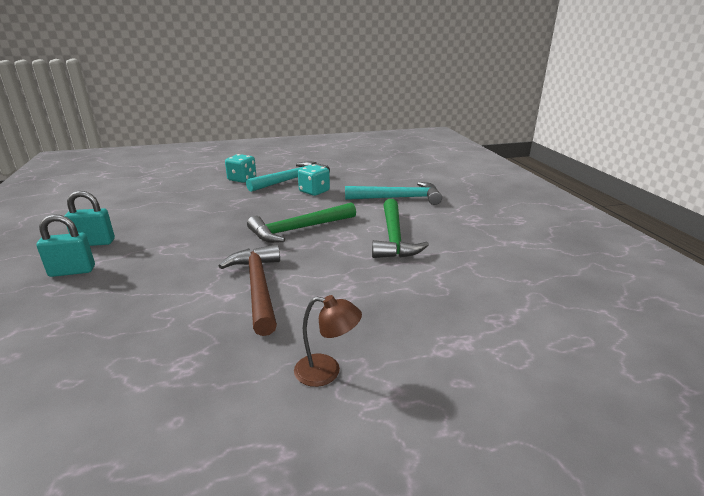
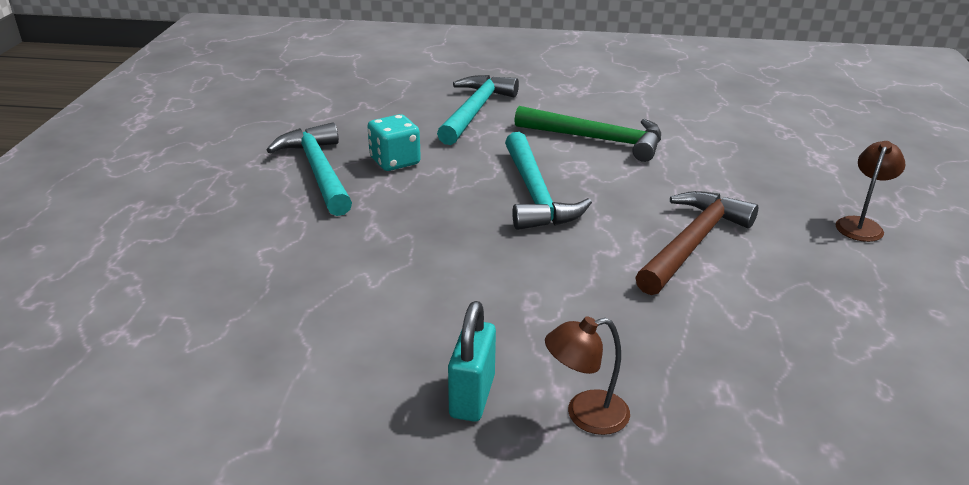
camera: 70 degrees left, 5 degrees up
(72, 271) = (585, 415): turquoise padlock -> brown lamp
(242, 179) = (263, 217): turquoise dice -> none
(258, 287) = (693, 243): brown hammer -> brown hammer turned 120 degrees clockwise
(298, 229) = (535, 194): green hammer -> turquoise hammer

